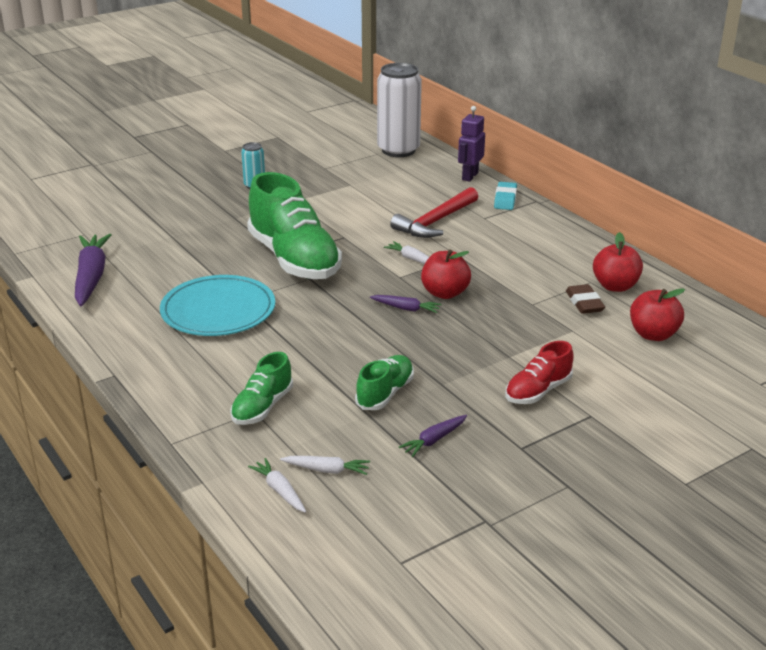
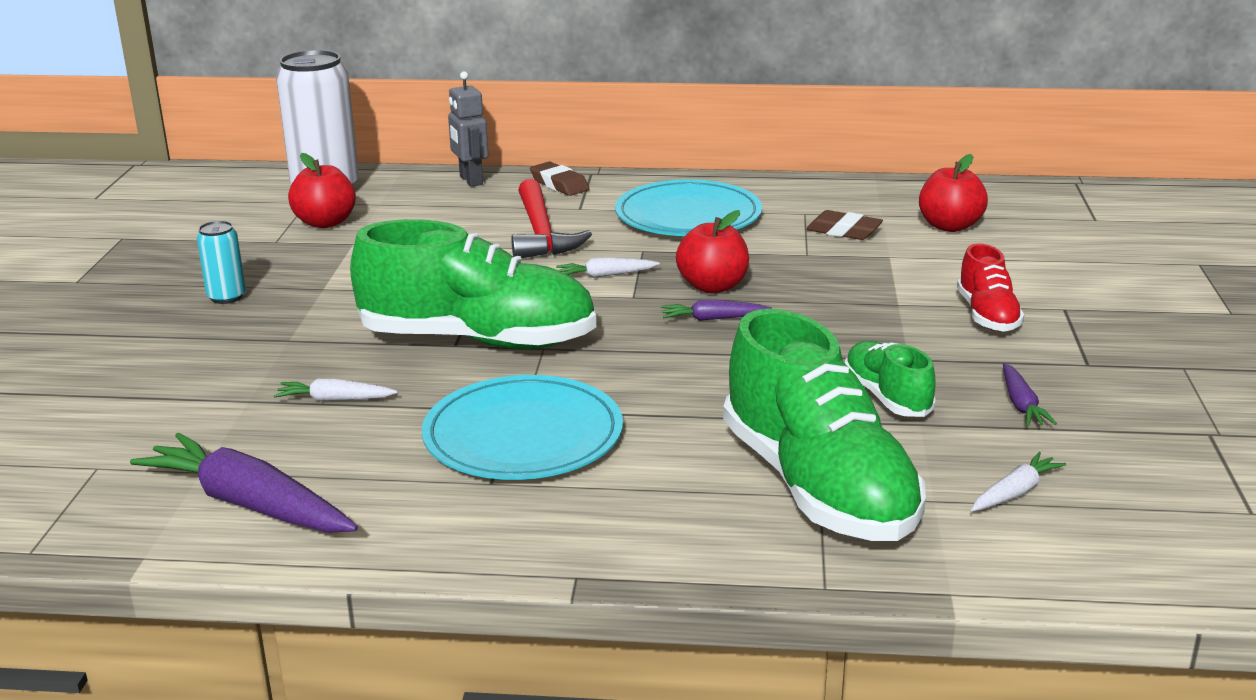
camera: 50 degrees left, 5 degrees down
(262, 407) = (818, 487): green shoe -> green shoe, size x2.01
(280, 491) = (1029, 541): white carrot -> white carrot (335, 399)
(406, 308) = (713, 319): purple carrot -> purple carrot turned 150 degrees counterclockwise
(469, 176) = (470, 180): purple robot -> grey robot
(505, 199) = (559, 184): turquoise eraser -> brown eraser
(526, 250) = (688, 215): none -> turquoise plate
(615, 286) = (832, 206): red apple -> red apple (325, 222)

